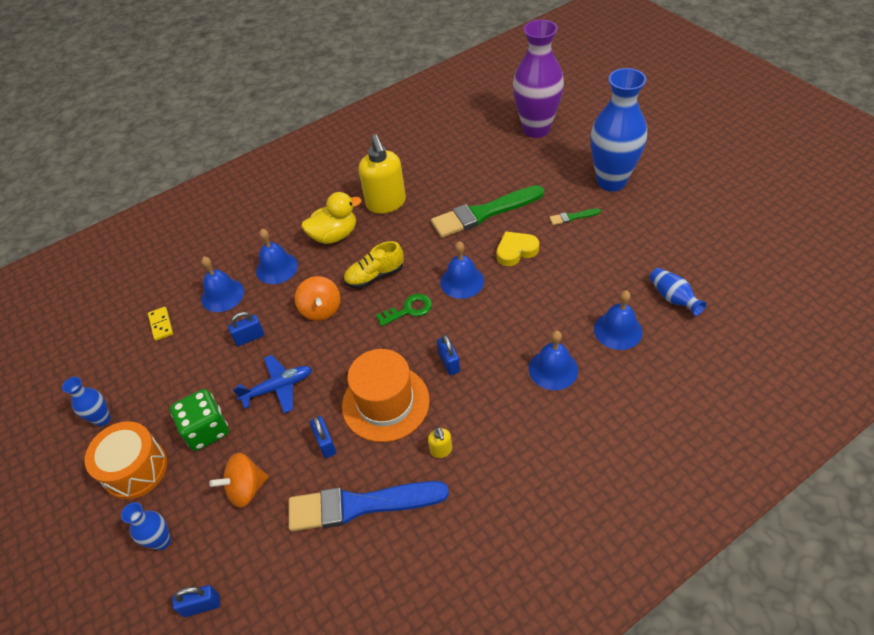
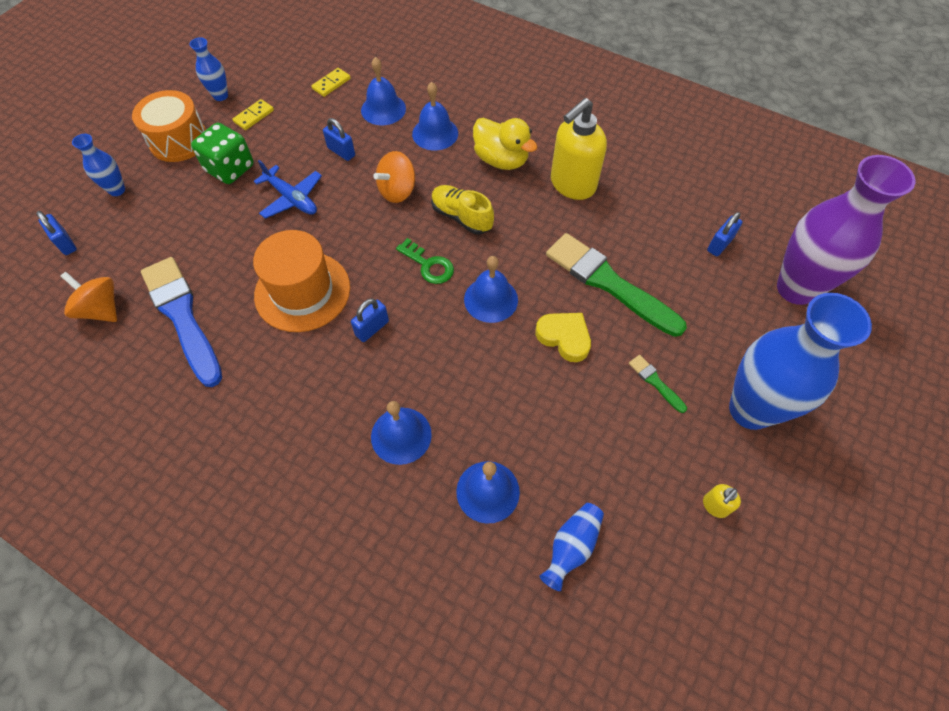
camera: 60 degrees right, 10 degrees up
(153, 396) = (254, 116): none -> yellow domino
(246, 489) = (178, 223): orange spinning top -> orange spinning top (101, 309)
(326, 443) = (241, 262): blue padlock -> blue padlock (719, 244)
(441, 450) = (261, 361): yellow soap dispenser -> yellow soap dispenser (714, 506)

